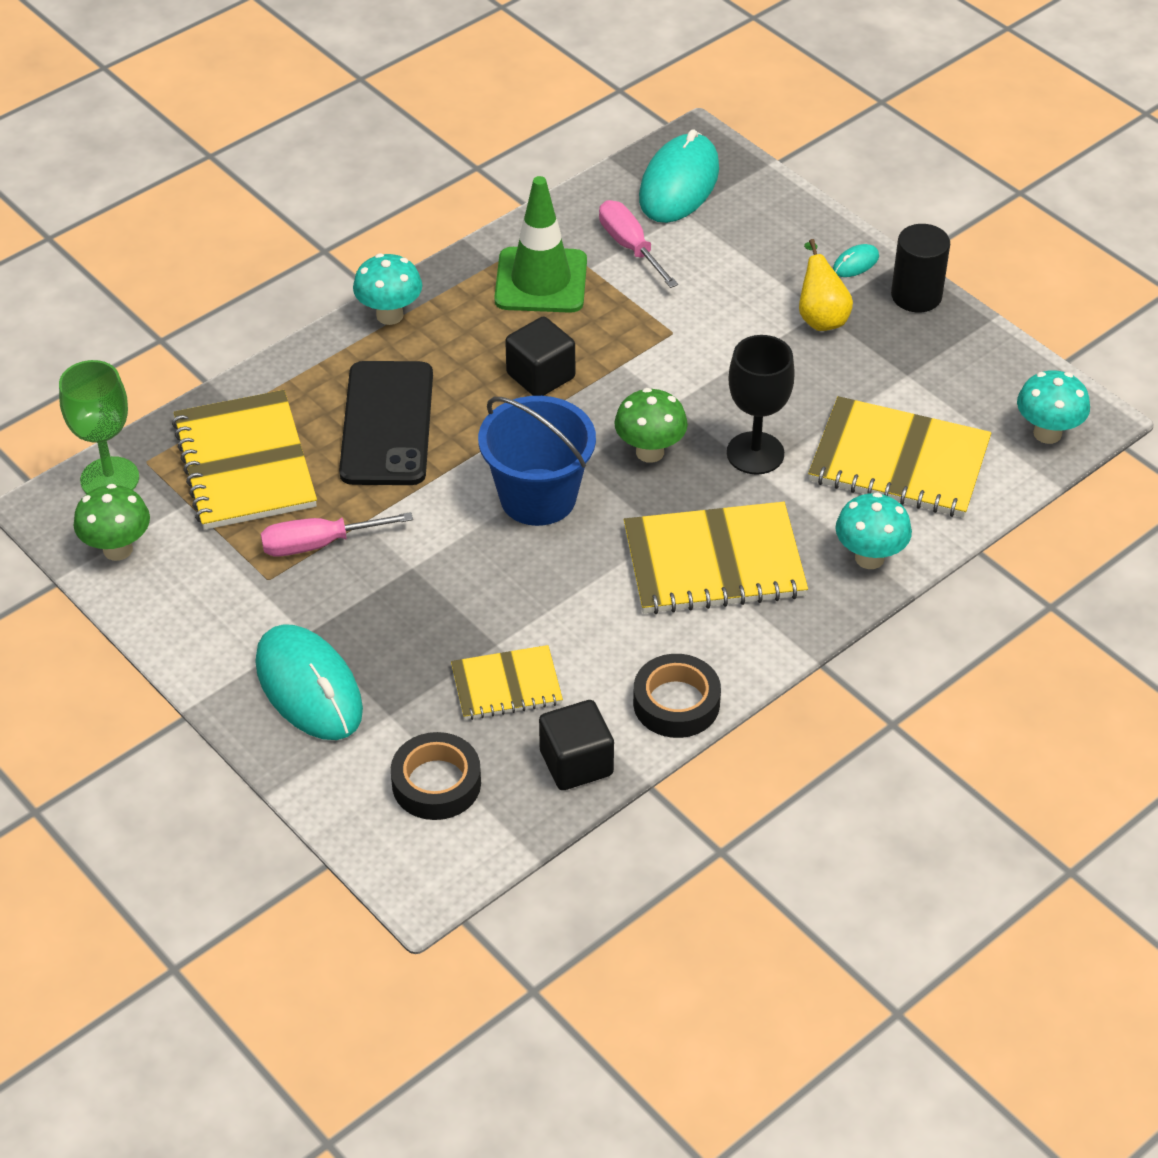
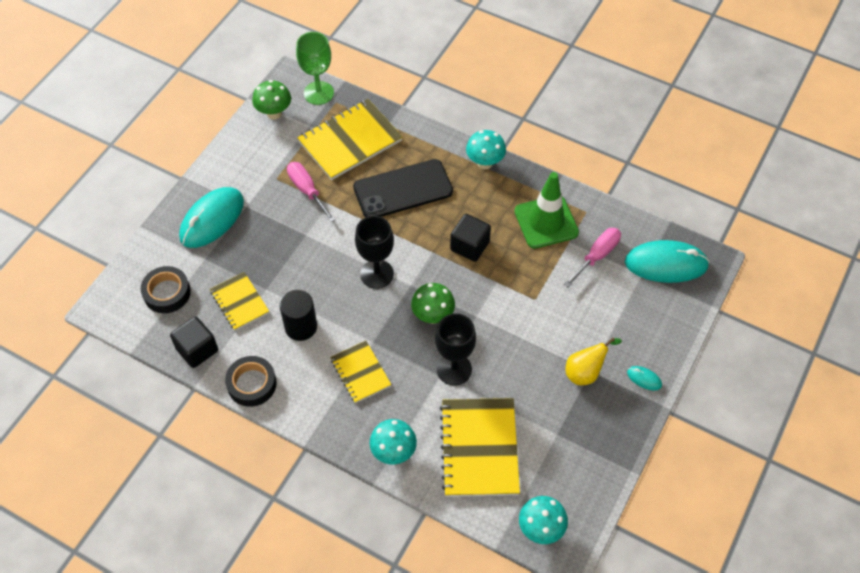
camera: 70 degrees right, 10 degrees up
(538, 497) = (377, 274): blue bucket -> black goblet
(714, 562) = (360, 372): yellow notebook -> yellow notebook, size x0.58
(916, 296) = (631, 421): black cylinder -> black cylinder (301, 327)

